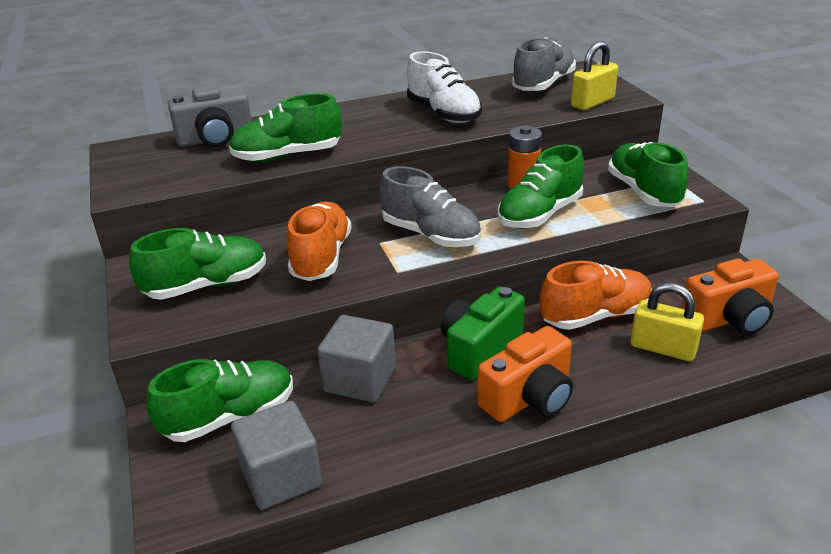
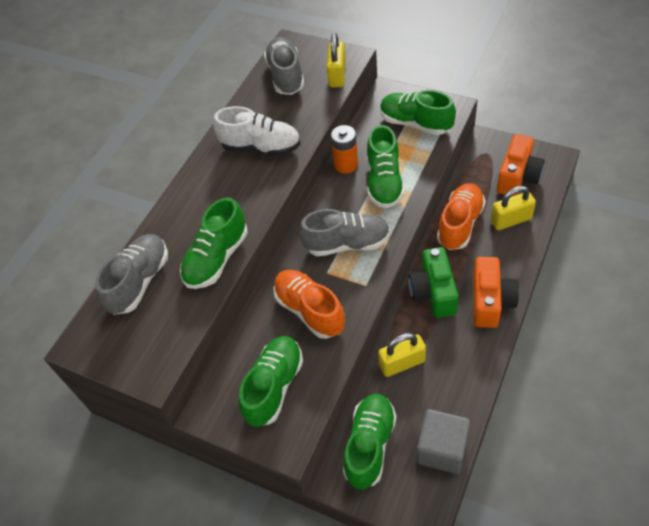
camera: 40 degrees left, 20 degrees up
(215, 139) = (139, 281): grey camera -> grey shoe
(360, 380) = (402, 363): grey cube -> yellow padlock

